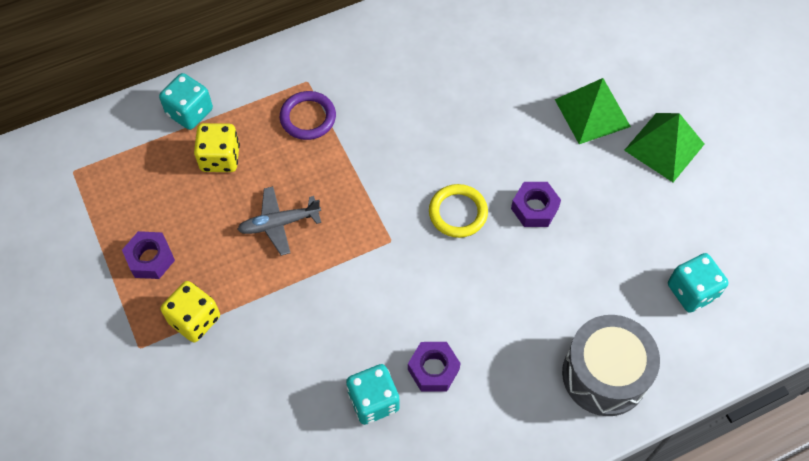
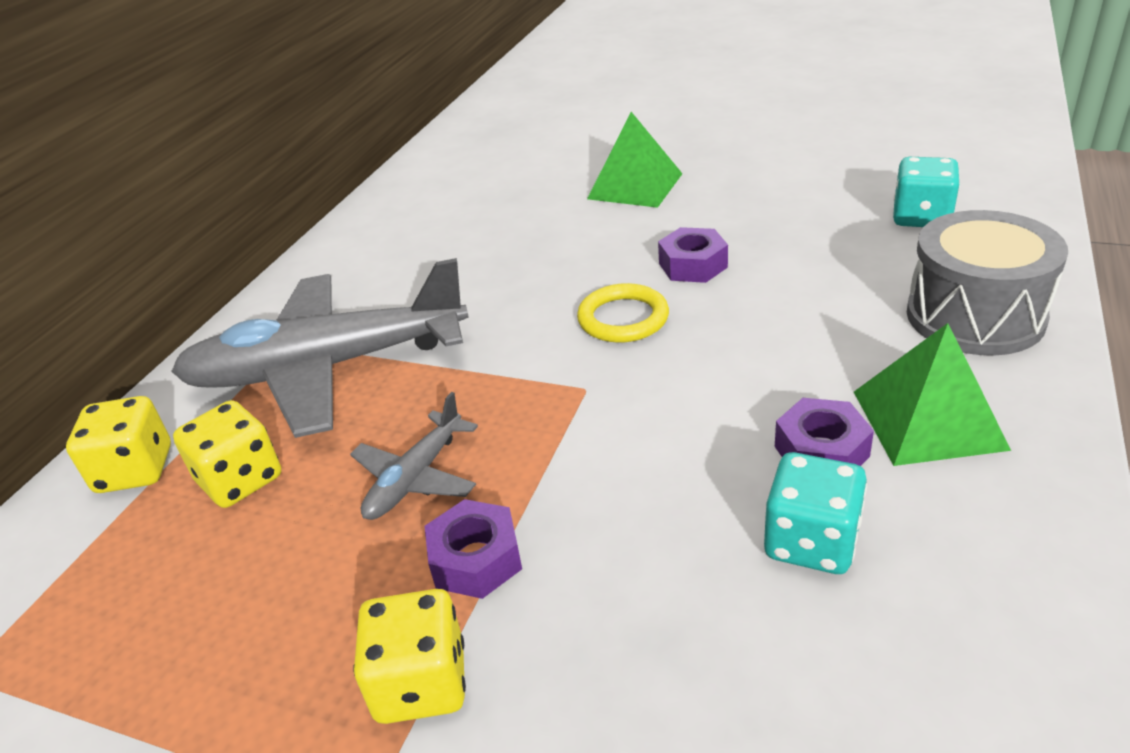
camera: 40 degrees left, 25 degrees down
(150, 259) = (246, 671): purple nut -> purple nut (476, 559)
(190, 112) = (135, 470): turquoise dice -> yellow dice
(308, 117) = (327, 368): purple ring -> grey plane
(664, 147) = (731, 166): green pyramid -> green pyramid (928, 419)

